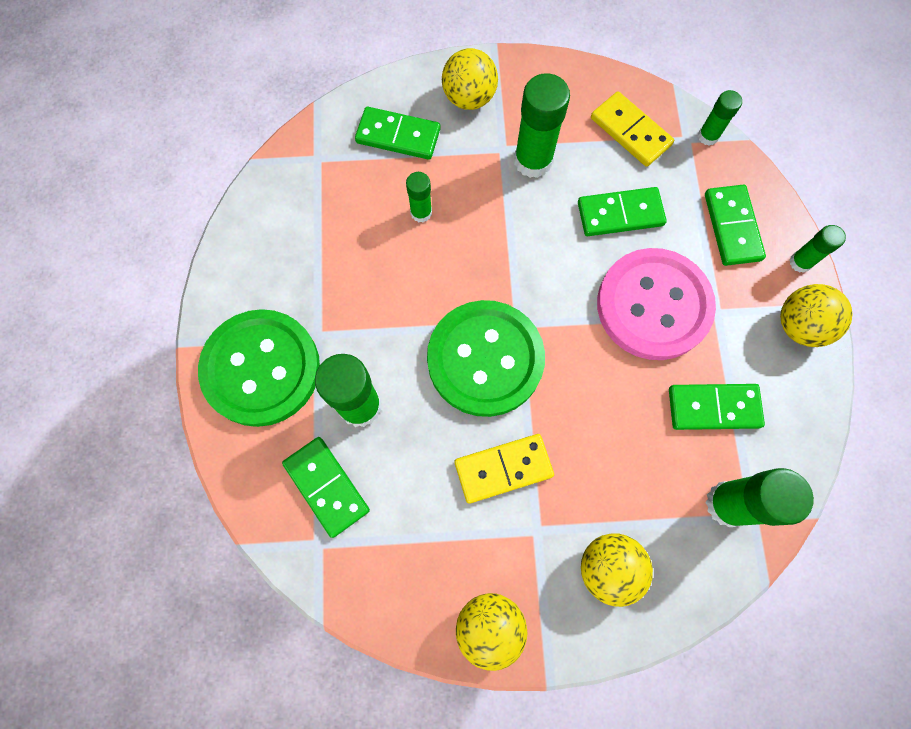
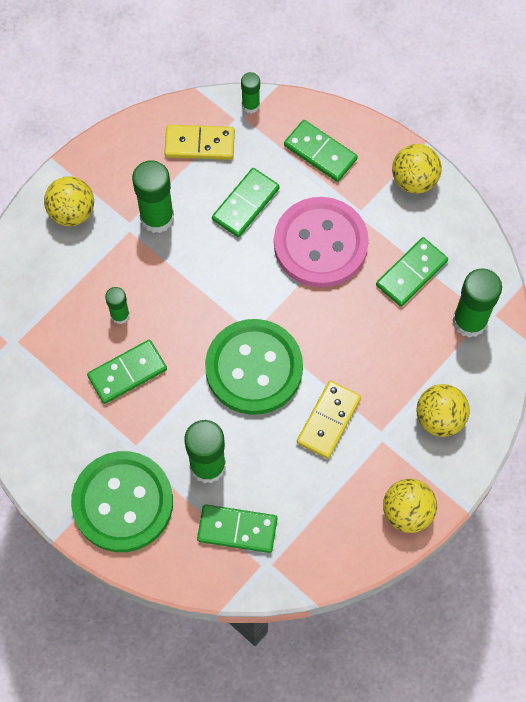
camera: 45 degrees left, 5 degrees down
(398, 136) = (51, 278): green domino -> green domino (127, 373)
(800, 262) = (379, 140): green glue stick -> none

